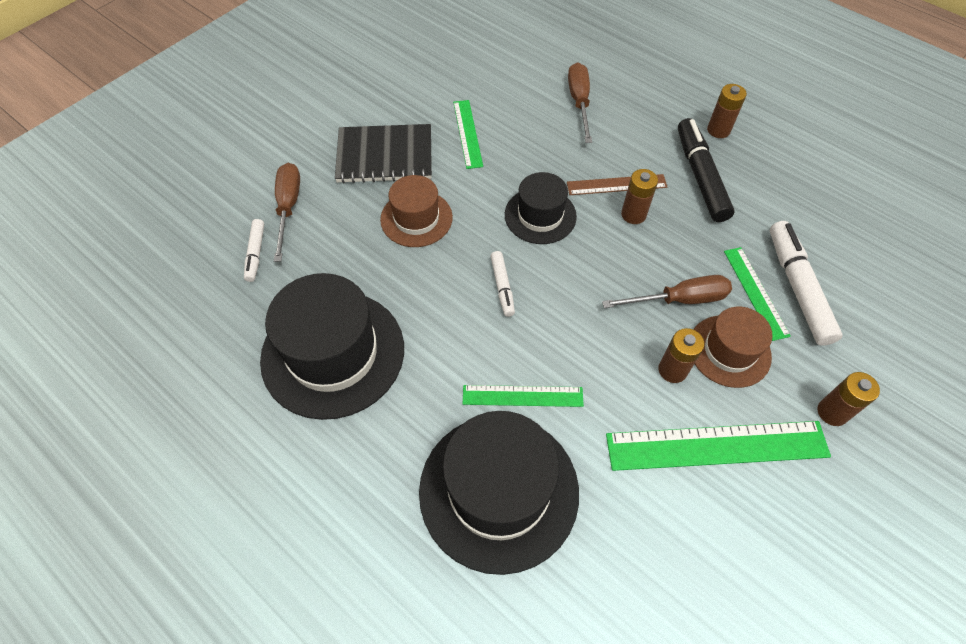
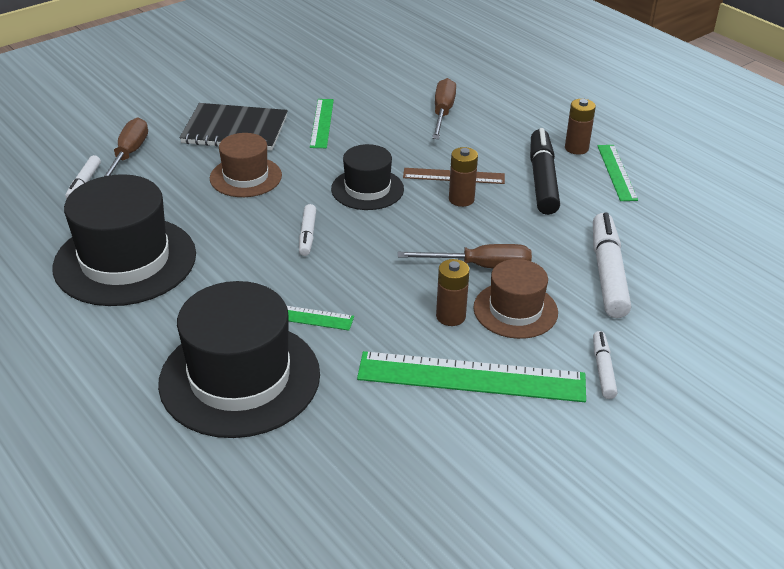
camera: 10 degrees right, 20 degrees down
(755, 292) = (562, 271): green ruler -> green ruler (617, 172)
(832, 412) = (603, 369): brown battery -> white marker

